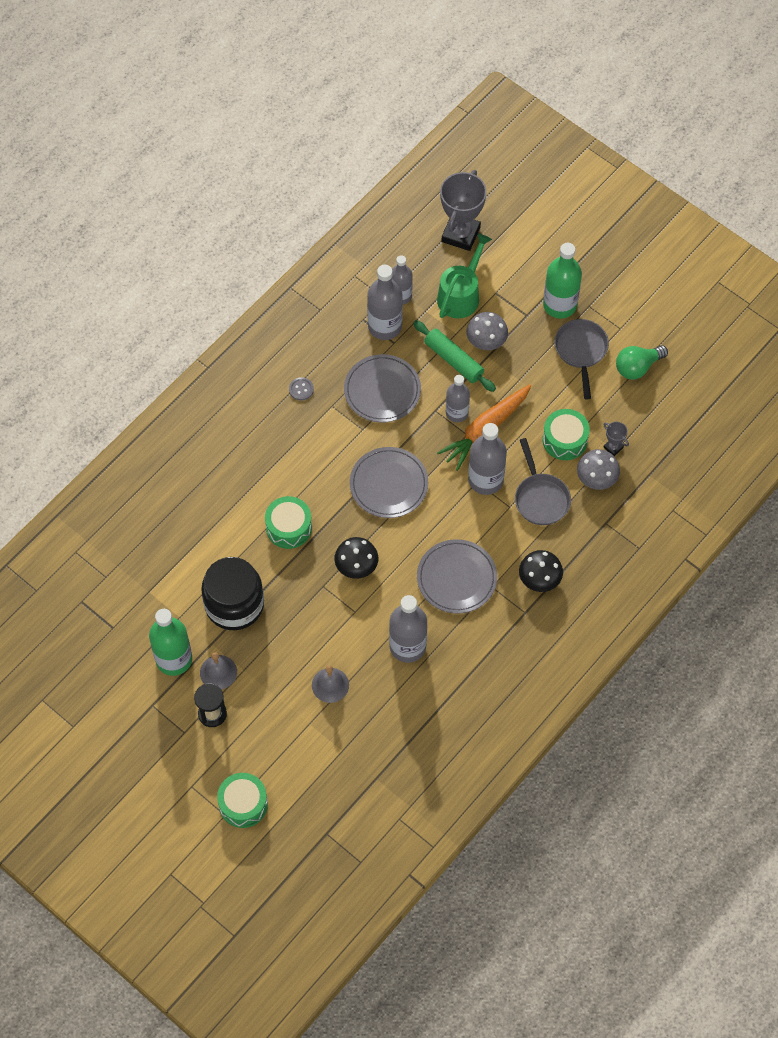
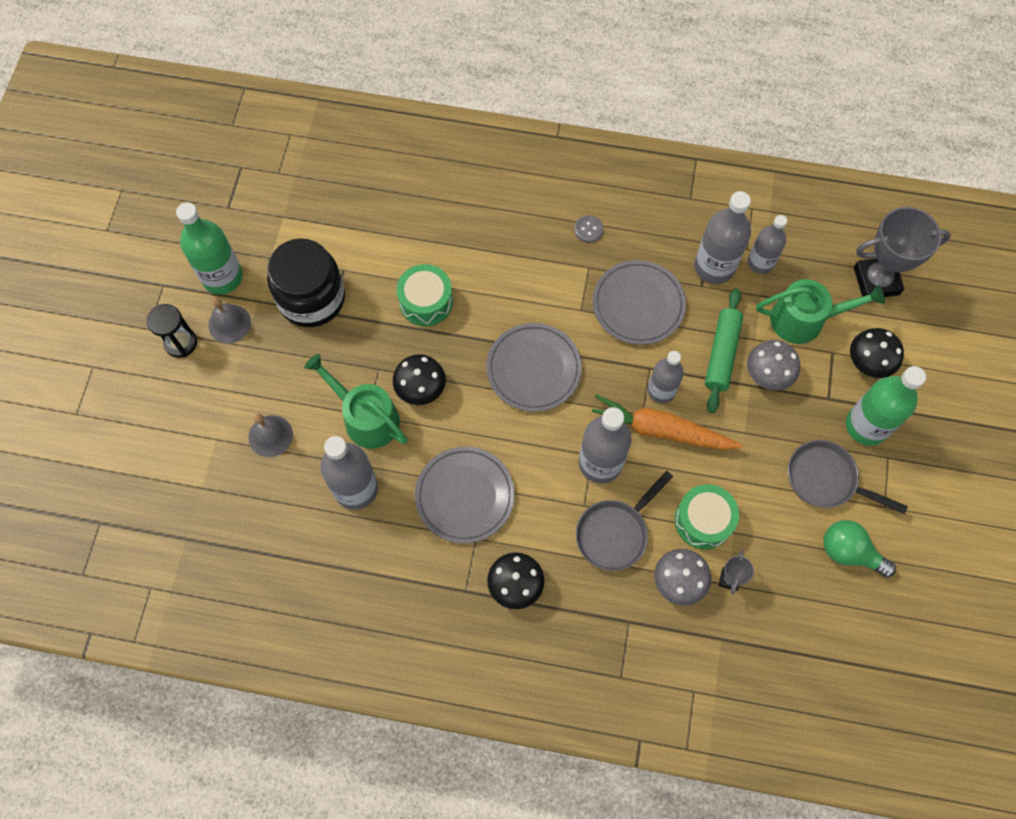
camera: 60 degrees right, 5 degrees up
(243, 804) = (95, 424): green drum -> none
(356, 613) = (366, 417): none -> green watering can
(516, 275) = (869, 362): none -> black mushroom
(581, 351) = (826, 479): grey pan -> grey pan turned 120 degrees counterclockwise

